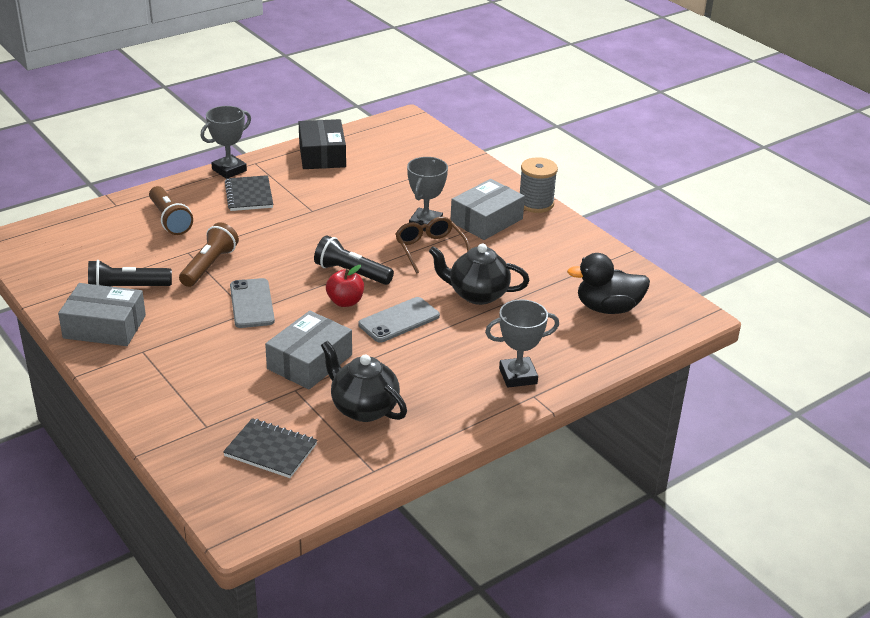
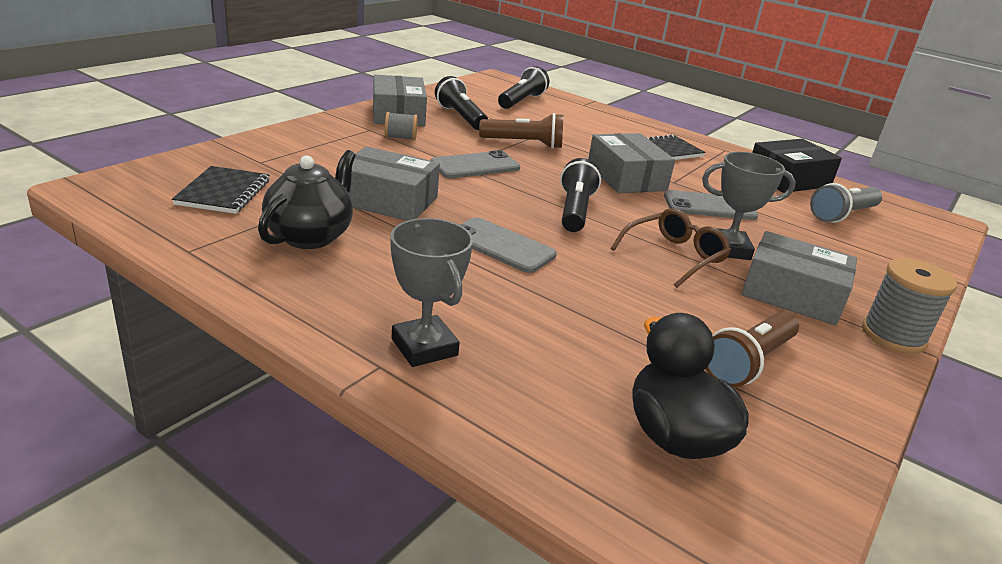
camera: 70 degrees right, 5 degrees down
(92, 240) = (521, 101): none -> black flashlight
(169, 220) = (583, 124): brown flashlight -> brown flashlight (748, 362)
(171, 335) = (400, 138): none -> grey spool
(229, 170) = (696, 140): grey trophy -> none
(298, 231) = (626, 177): none -> grey box
(345, 302) = (515, 211): red apple -> none
(360, 209) = (709, 206): none -> grey phone
(387, 156) = (842, 215): none -> grey flashlight
(477, 294) = (603, 298): black teapot -> none

